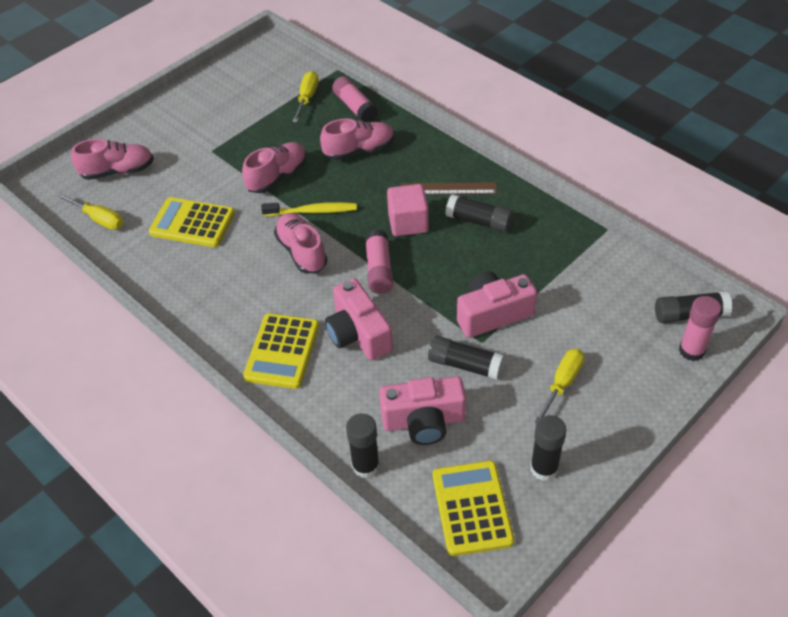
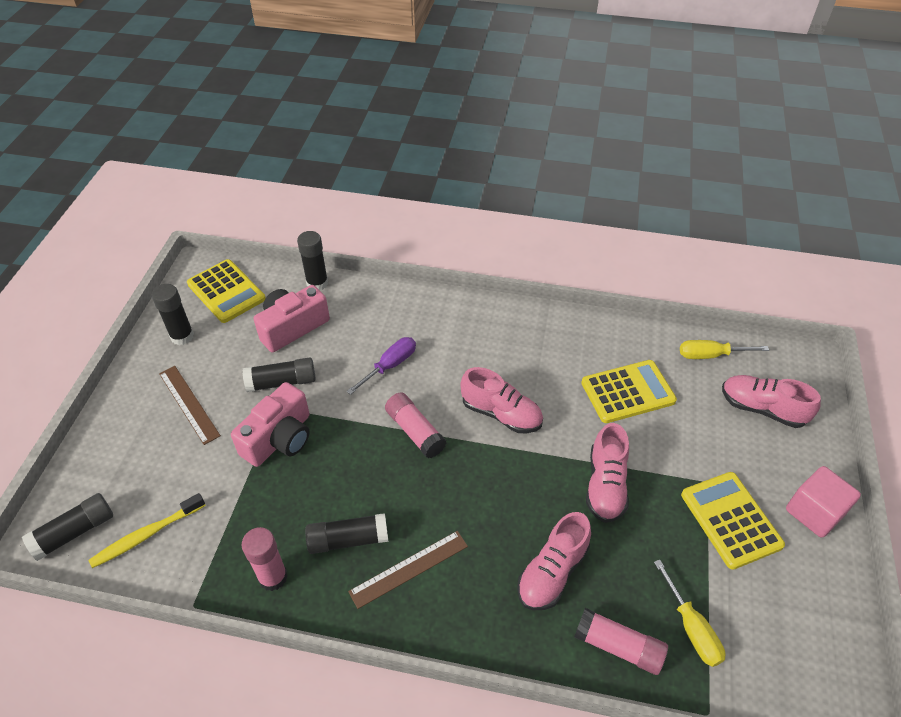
camera: 145 degrees right, 0 degrees up
(118, 171) = (762, 409): pink shoe -> pink shoe turned 75 degrees clockwise
(282, 351) = (440, 325): yellow calculator -> yellow calculator (730, 520)
(312, 211) = (530, 462): yellow toothbrush -> yellow toothbrush (146, 535)
(358, 333) = (389, 366): pink camera -> purple screwdriver
(408, 223) = (423, 498): pink cube -> pink cube (814, 512)
(562, 384) = (188, 404): yellow screwdriver -> brown ruler
(691, 350) = (69, 491): pink glue stick -> pink glue stick (273, 577)

